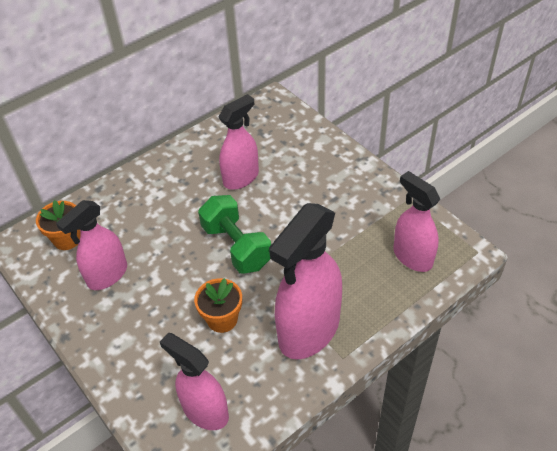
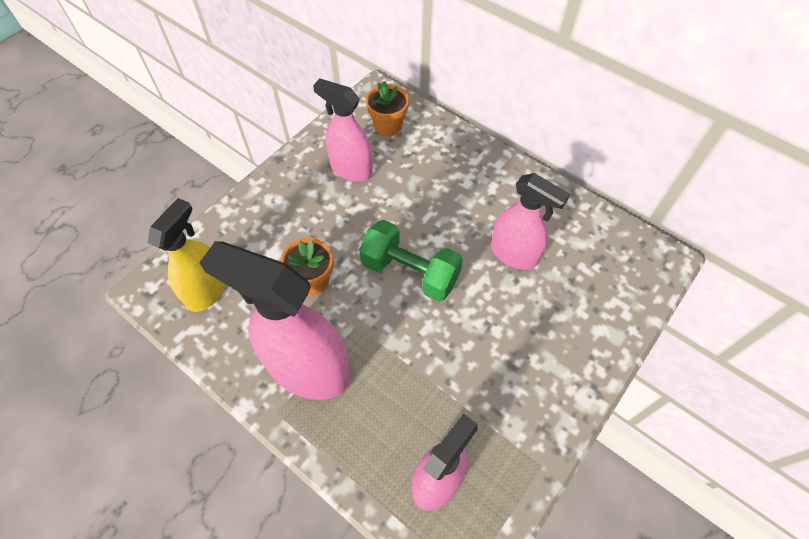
camera: 75 degrees right, 10 degrees up
(205, 411) = (207, 290): pink spray bottle -> yellow spray bottle
(236, 246) = (410, 272): green dumbbell -> green dumbbell turned 75 degrees clockwise

